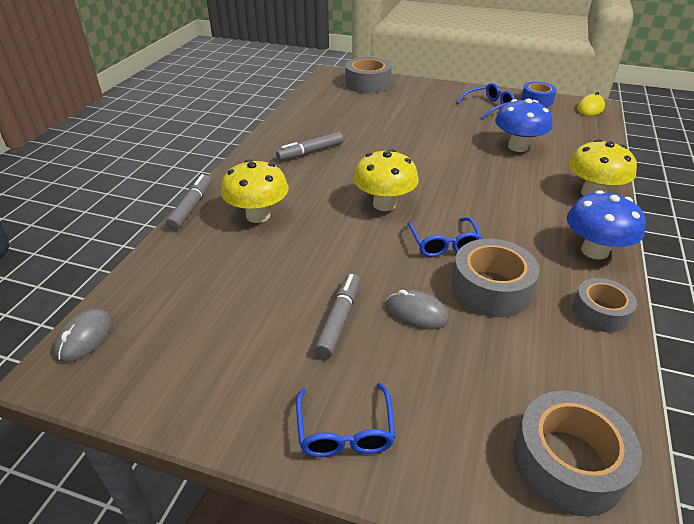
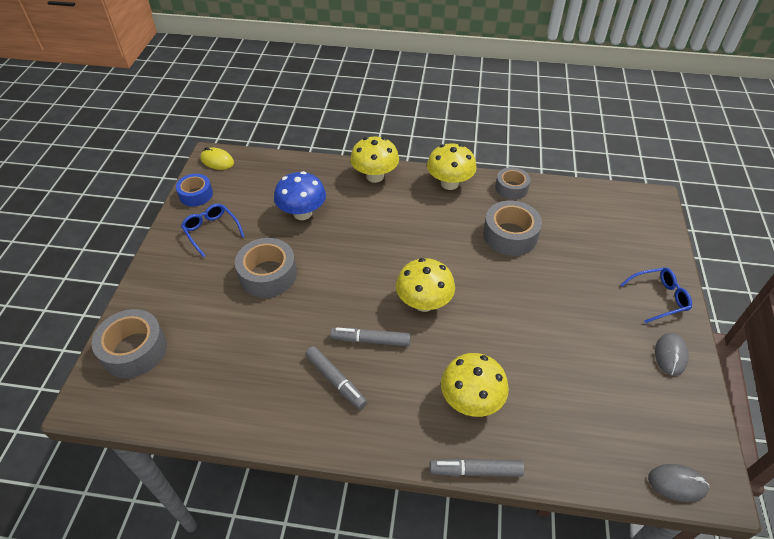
camera: 100 degrees left, 10 degrees up
(339, 320) = (576, 314): grey marker -> grey marker (370, 340)
(416, 313) = (550, 272): grey mouse -> grey mouse (670, 355)
(444, 244) = (469, 260): blue glasses -> none
(568, 462) = (625, 211): grey tape -> grey tape (268, 275)
(594, 251) = (449, 183): blue mushroom -> yellow mushroom

